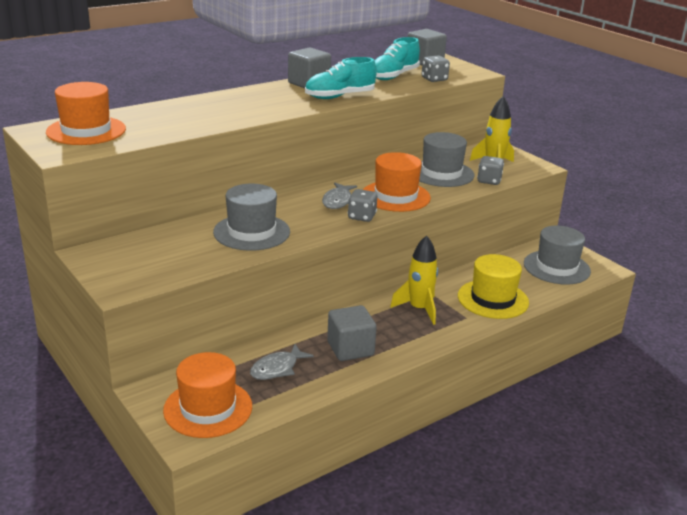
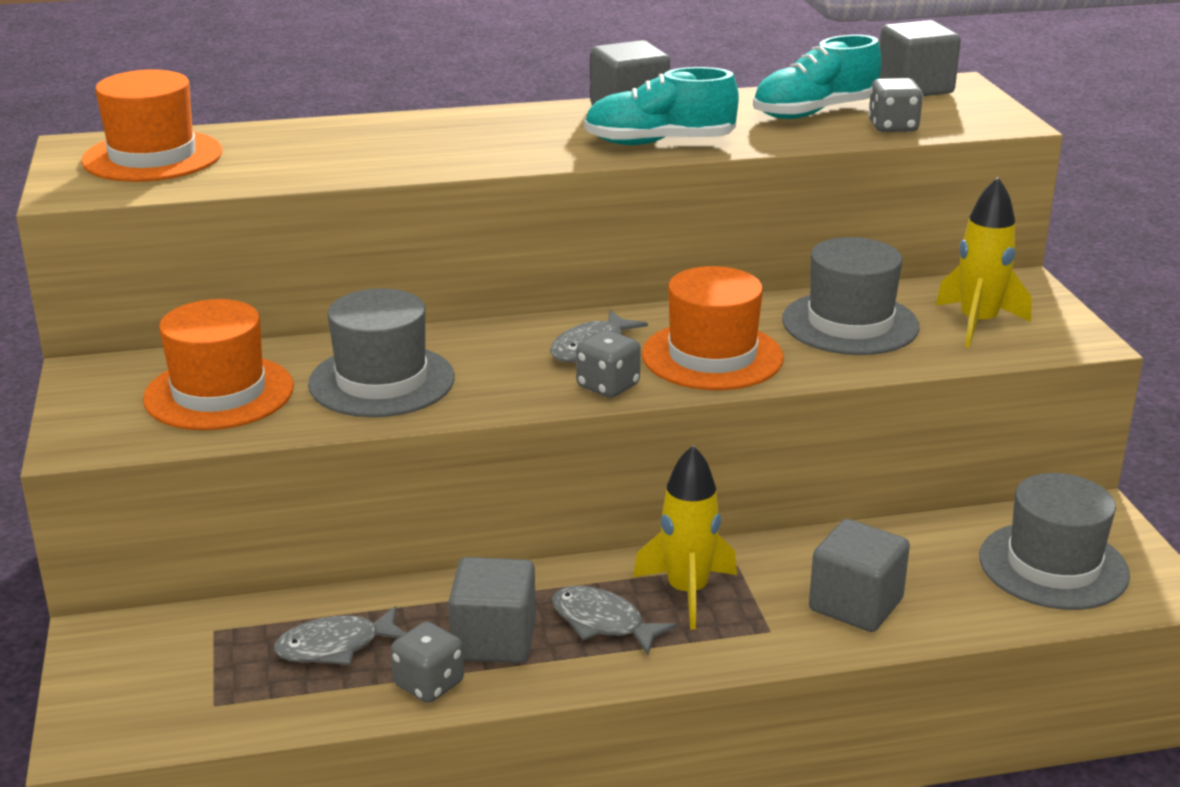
camera: 25 degrees right, 0 degrees up
(208, 408) = (165, 690): orange hat -> orange hat (219, 393)
(393, 330) = (602, 623): none -> grey fish
(489, 181) = (938, 354): grey dice -> grey dice (429, 684)
(493, 299) = (855, 605): yellow hat -> grey cube

